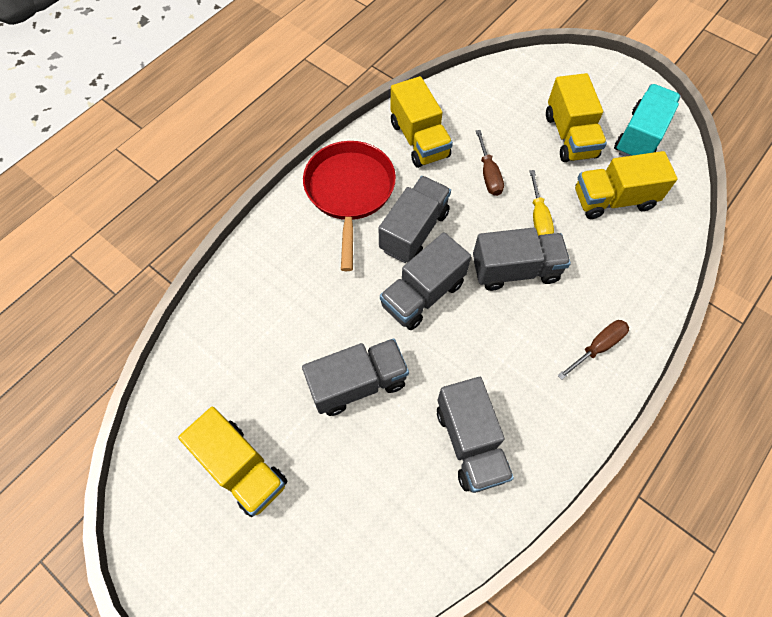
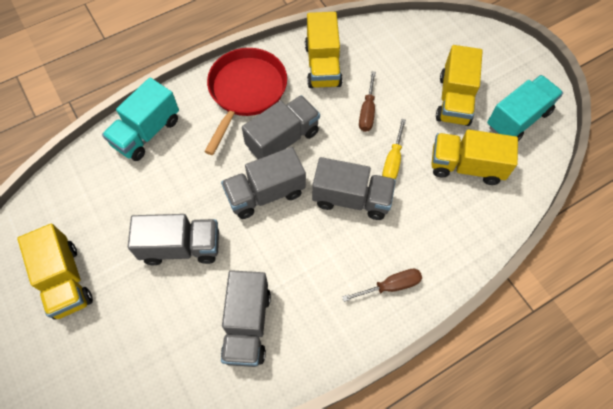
camera: 20 degrees right, 0 degrees up
(259, 270) = (147, 132): none -> turquoise truck

